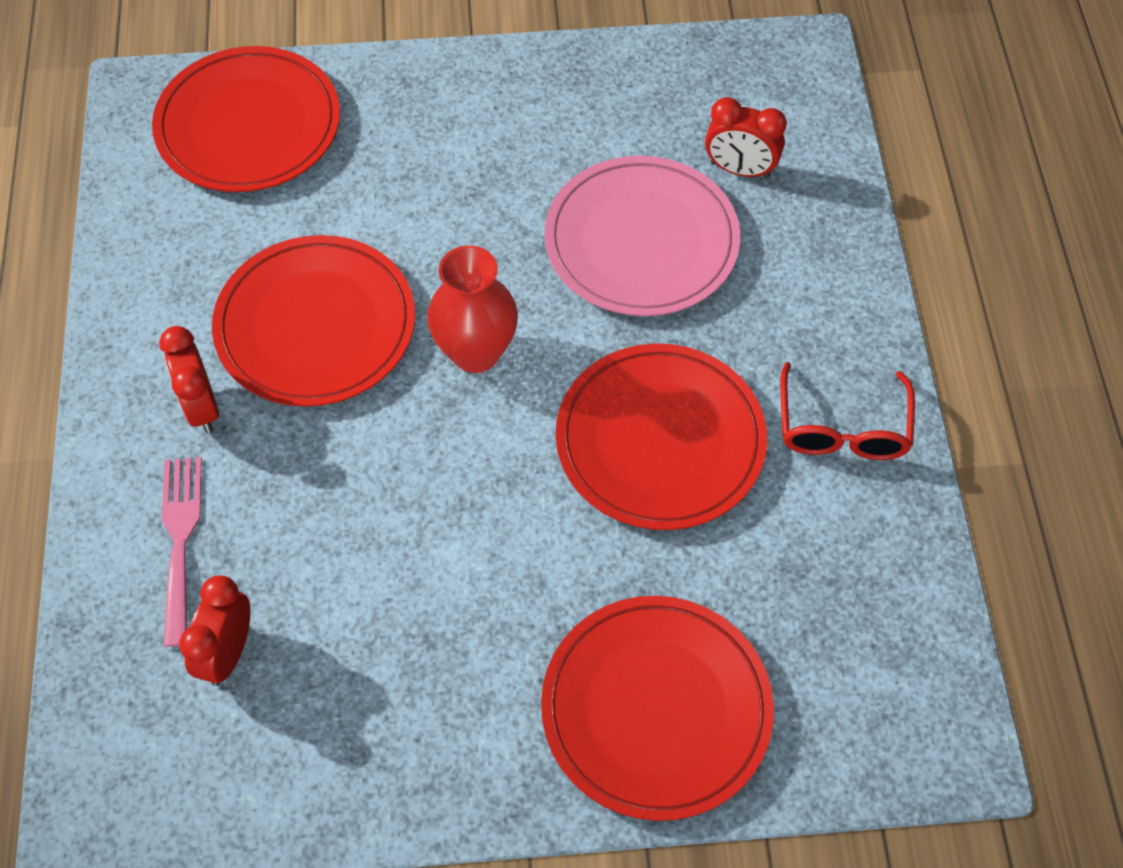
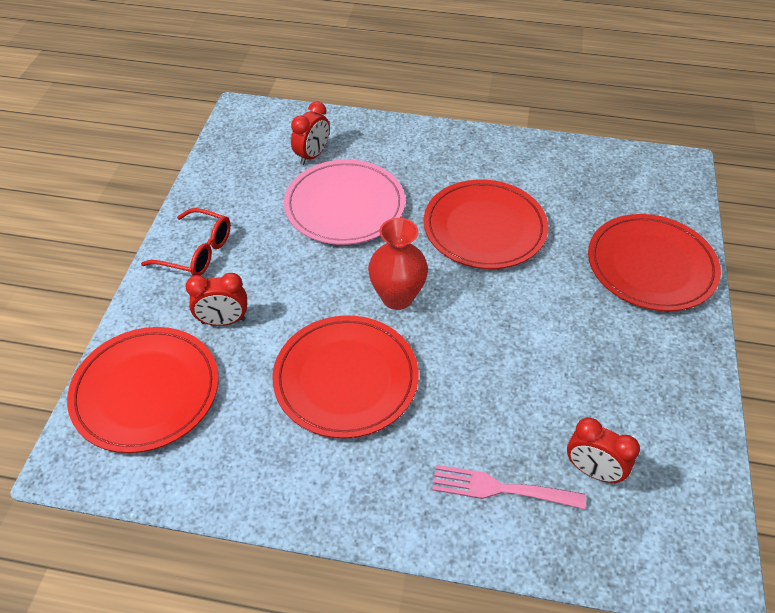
camera: 75 degrees left, 10 degrees down
(201, 407) = (392, 459): red clock -> red clock (223, 321)
(842, 427) = (495, 158): red glasses -> red glasses (196, 252)

